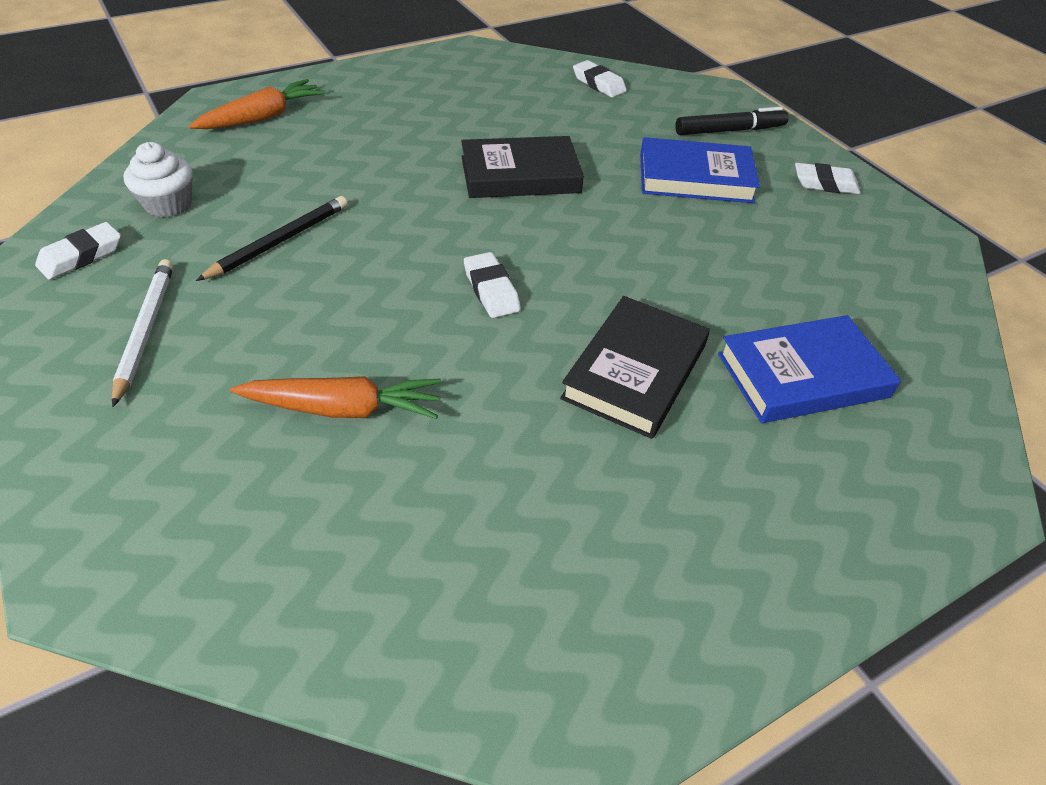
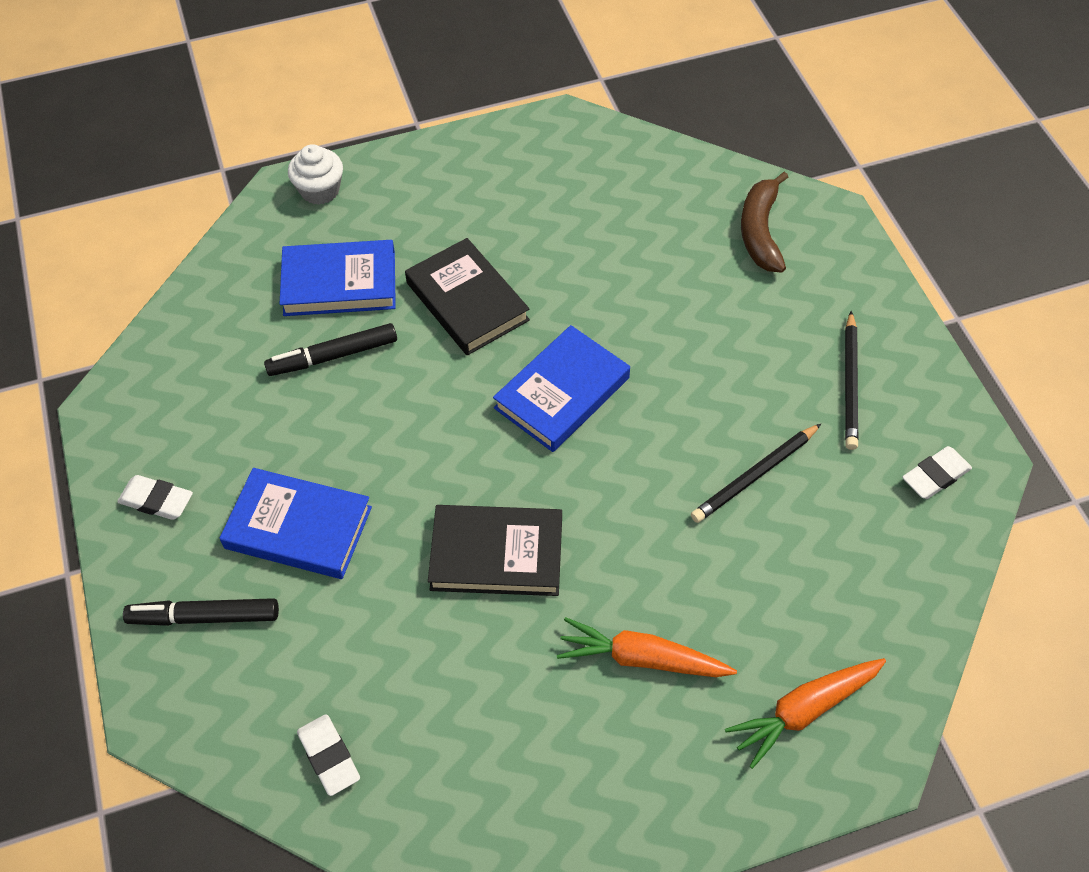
camera: 165 degrees left, 10 degrees up
(146, 331) = (850, 383): white pencil -> black pencil
(168, 204) = (876, 544): white cupcake -> white cupcake (320, 190)
(221, 526) = (760, 231): none -> brown banana
(343, 408) = (689, 298): orange carrot -> orange carrot (642, 658)
(491, 290) = (562, 393): white eraser -> blue book
(635, 371) = (467, 301): black book -> black book turned 75 degrees counterclockwise
(755, 299) = (333, 356): none -> black marker

